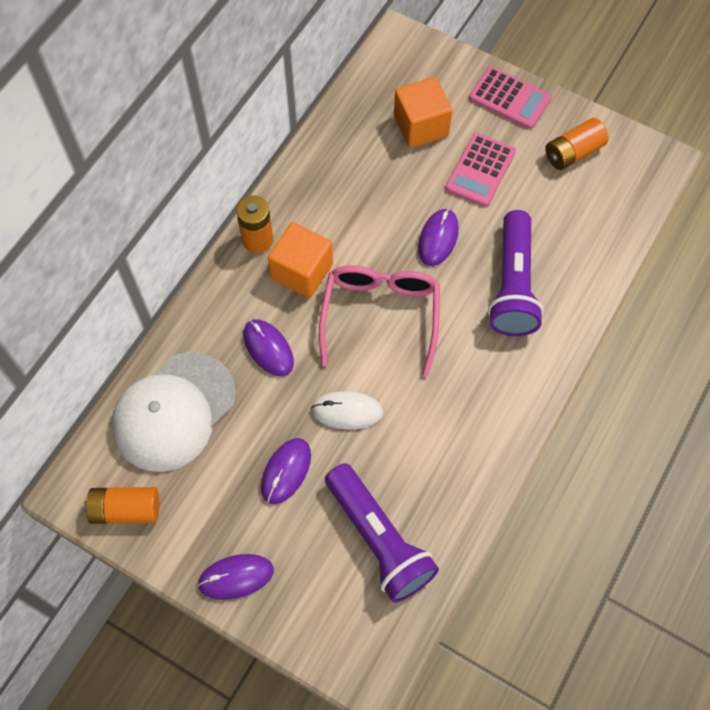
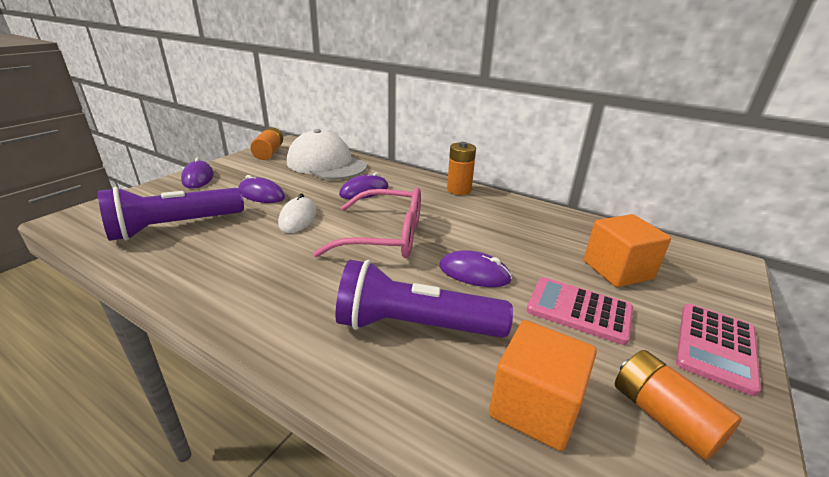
camera: 90 degrees right, 35 degrees down
(302, 271) = (431, 204): orange cube -> orange cube (534, 406)

